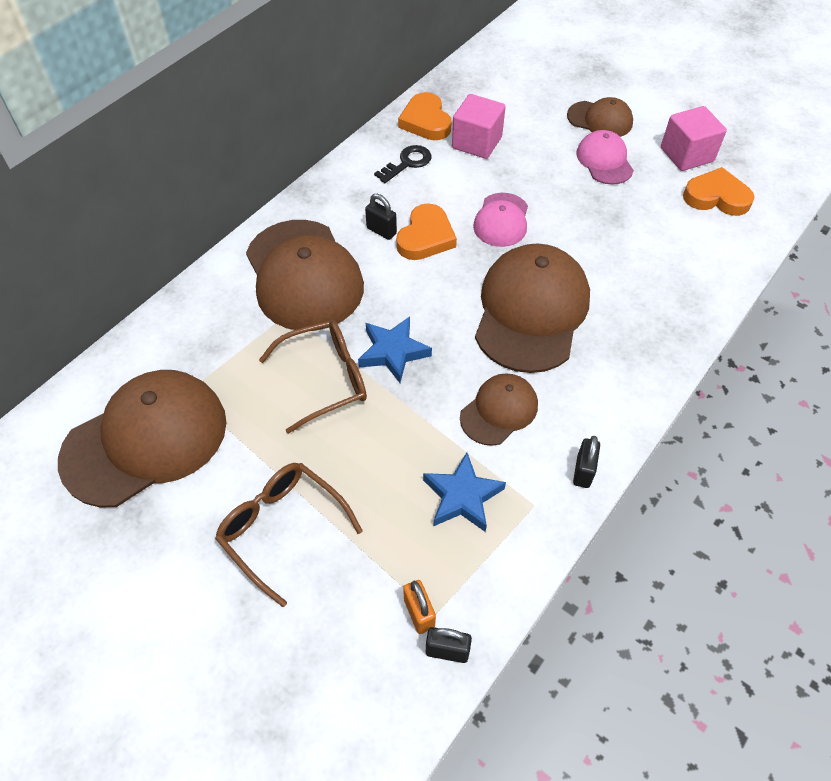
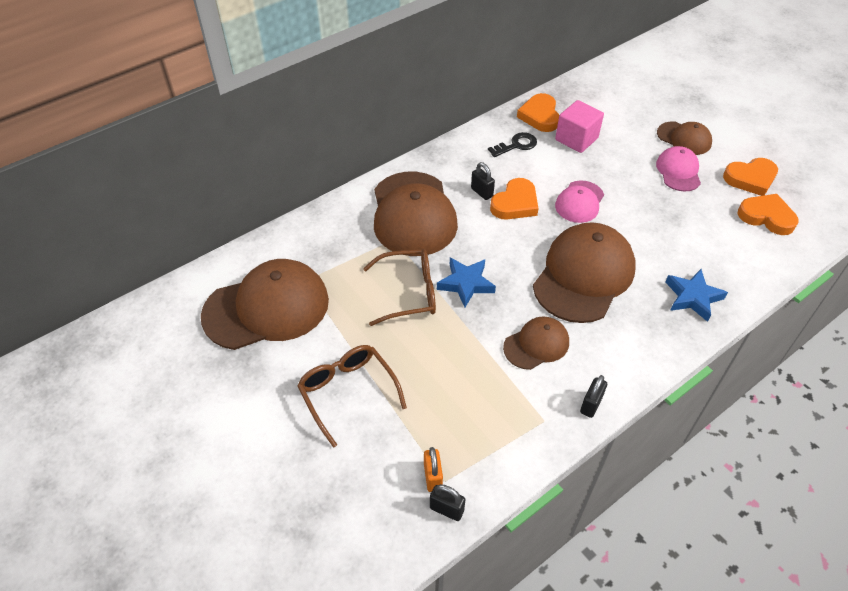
camera: 15 degrees right, 5 degrees down
(462, 496) = (489, 401): blue star -> blue star (693, 297)
(686, 155) = (750, 179): pink cube -> orange heart

